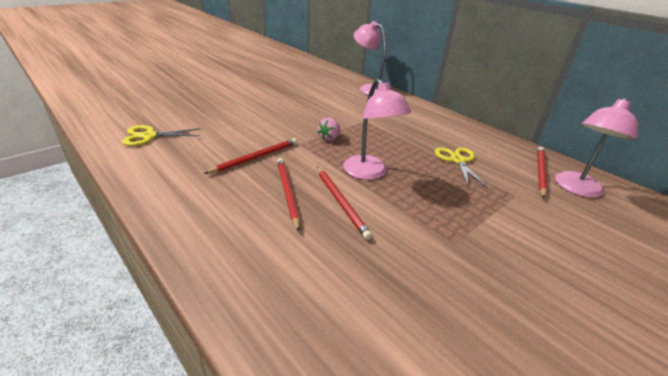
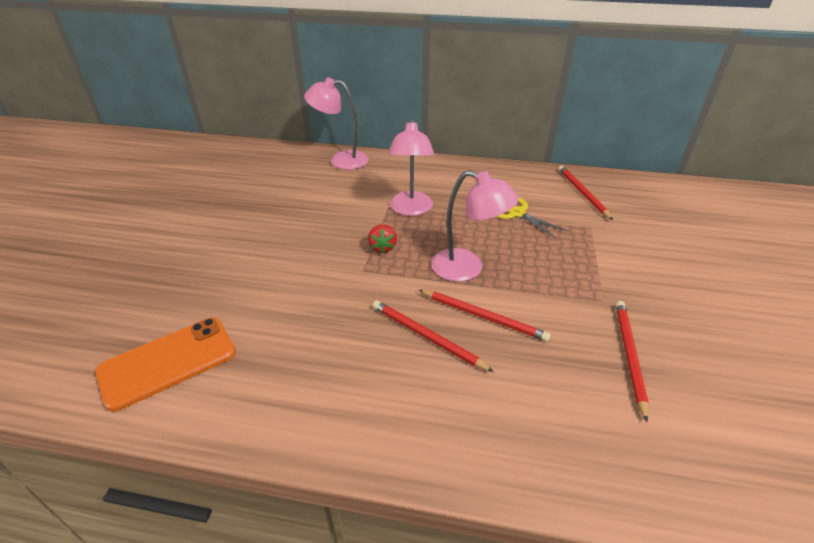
camera: 35 degrees left, 5 degrees up
(149, 136) = (168, 362): yellow scissors -> orange phone
(255, 158) = (341, 315): red pencil -> red pencil (629, 355)
(329, 138) = (382, 247): pink strawberry -> red strawberry
(576, 189) = (618, 197): pink lamp -> pink lamp (411, 209)

